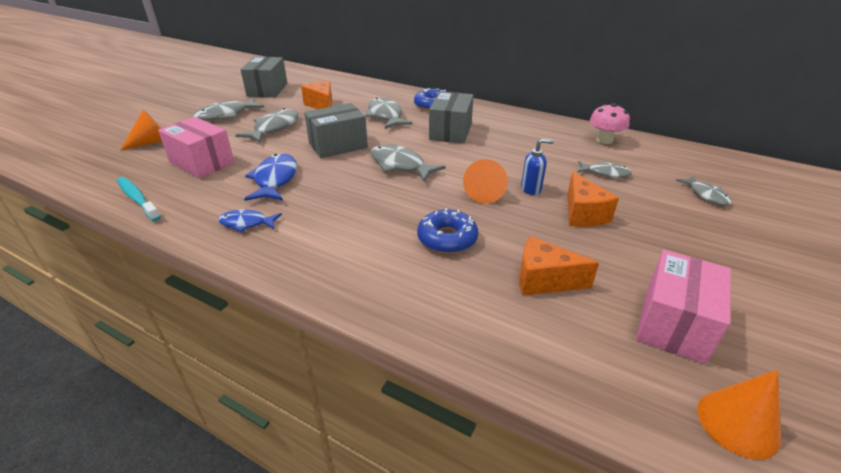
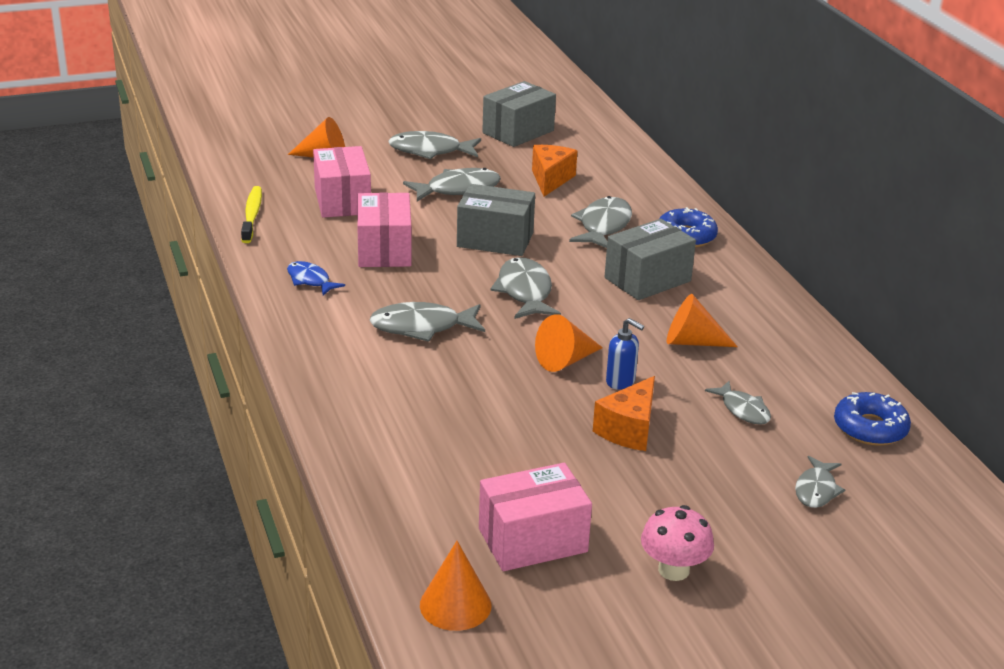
camera: 40 degrees right, 5 degrees down
(137, 199) = (252, 215): turquoise toothbrush -> yellow toothbrush
(275, 180) = (384, 250): blue fish -> pink box
(372, 216) = (422, 327): none -> grey fish
(447, 238) = (456, 380): blue donut -> blue donut (870, 428)
(523, 151) = (692, 342): none -> orange cone
(544, 280) = (482, 454): orange cheese -> none
(604, 140) = (828, 378): pink mushroom -> pink mushroom (673, 570)

